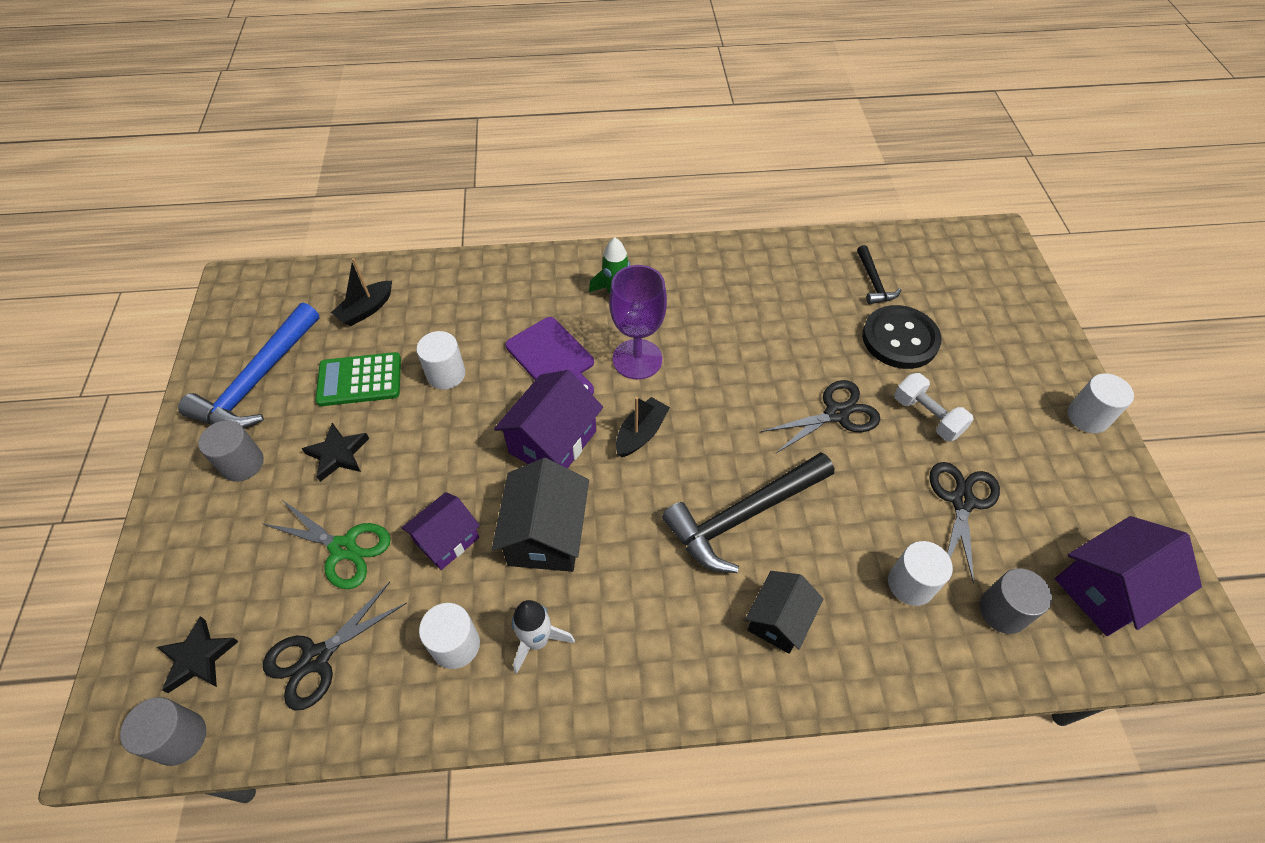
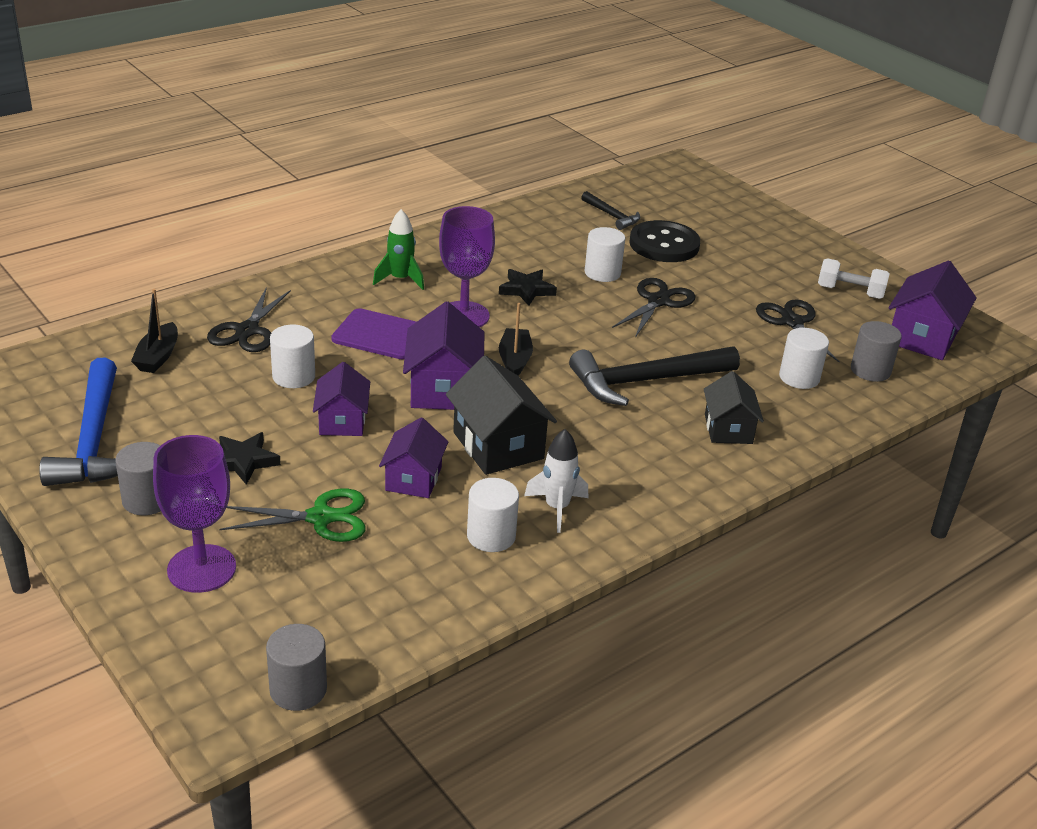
camera: 35 degrees left, 20 degrees down
(198, 657) = (256, 636): black star -> black star (526, 290)
(220, 559) = (201, 569): none -> purple goblet
(316, 658) = (374, 591): black scissors -> black scissors (247, 331)
(359, 380) = (208, 406): green calculator -> none
(444, 443) = (342, 421): none -> purple house
(744, 516) = (646, 381): black hammer -> black hammer turned 45 degrees clockwise
(927, 416) = (725, 283): white dumbbell -> white dumbbell (850, 292)
(1087, 417) = (832, 251): white cylinder -> white cylinder (602, 273)

